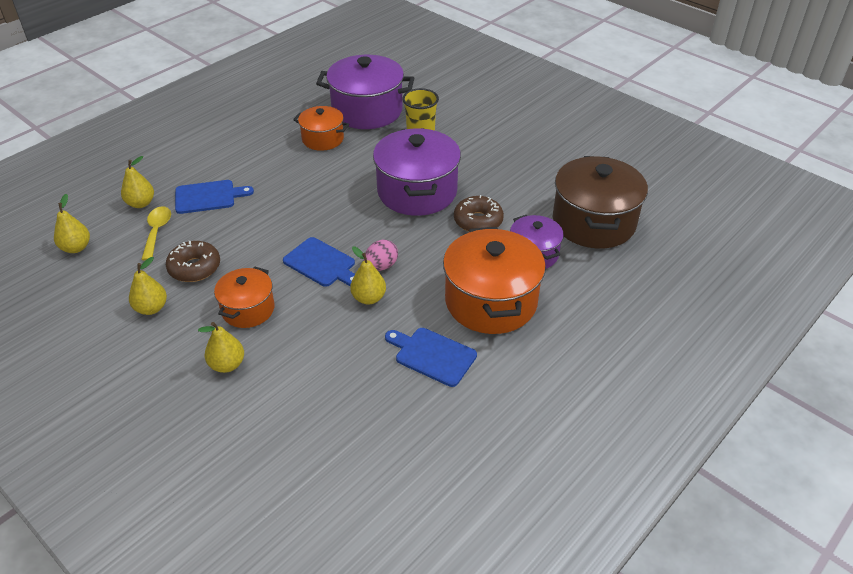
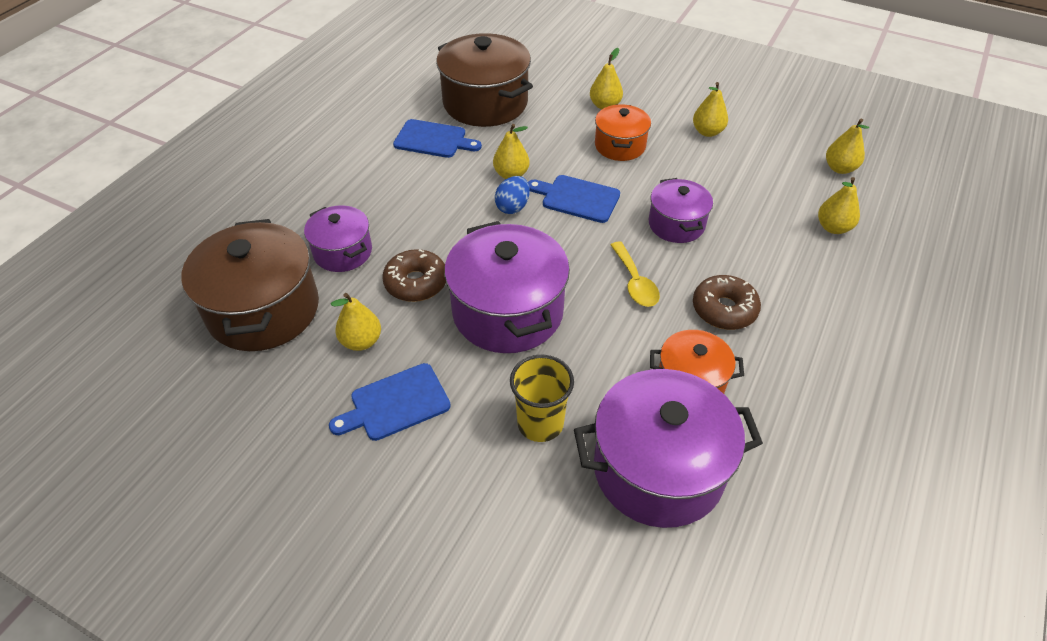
camera: 165 degrees right, 5 degrees up
(157, 231) = (779, 199): yellow spoon -> yellow spoon (635, 282)
(194, 268) = (702, 171): brown donut -> brown donut (724, 309)
(208, 197) = (765, 251): blue cutting board -> blue cutting board (395, 404)
(256, 227) = (676, 224): none -> purple pot
(358, 398) = (485, 103): none -> brown pot
(381, 266) = (512, 207): pink egg -> blue egg
(491, 301) = (386, 192): orange pot -> none
(522, 192) = (361, 341): none -> yellow pear

